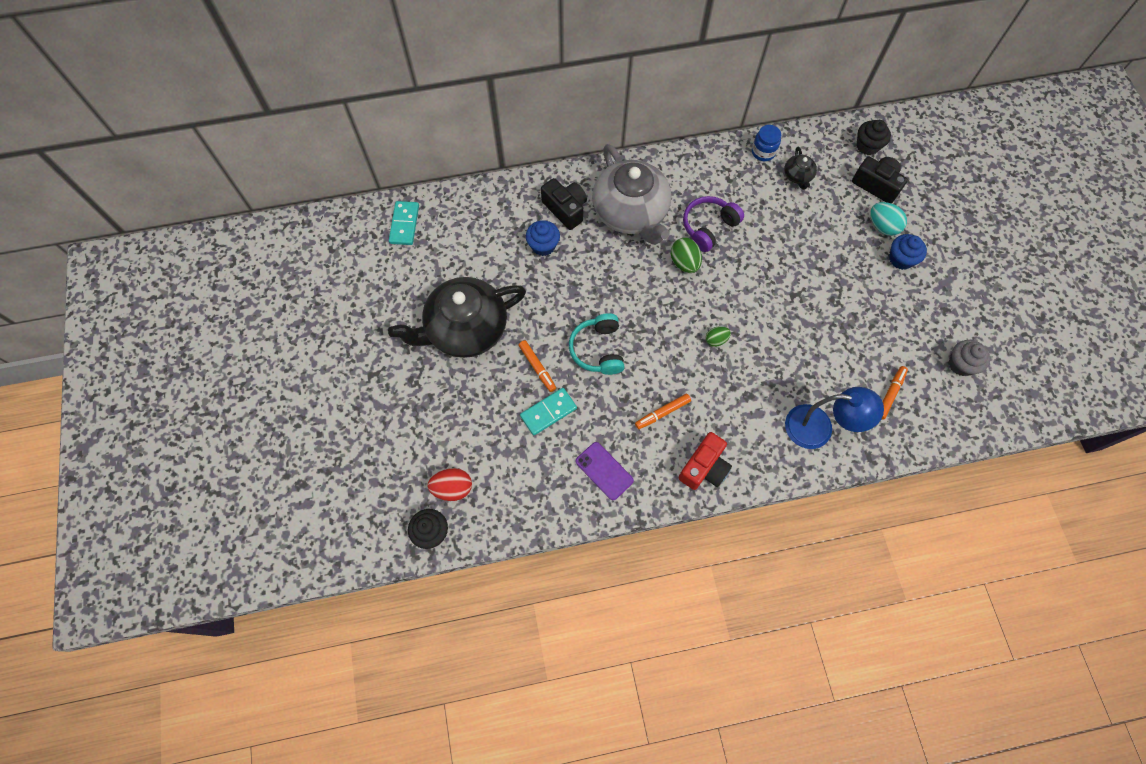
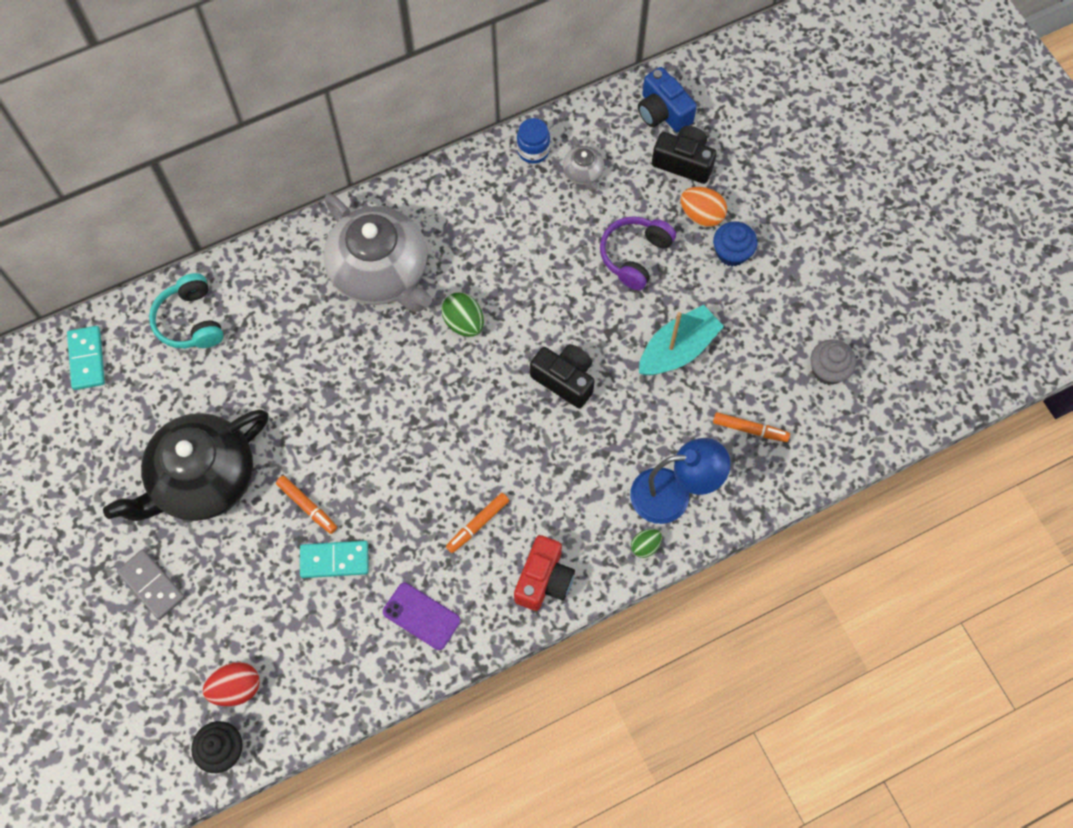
camera: 15 degrees left, 0 degrees up
(410, 396) = (152, 585): none -> grey domino
(543, 245) = (277, 344): blue cupcake -> none
(548, 412) = (334, 560): turquoise domino -> turquoise domino turned 45 degrees clockwise
(565, 209) = (295, 287): black camera -> black camera (565, 379)
(598, 349) = (379, 463): turquoise headphones -> turquoise headphones (190, 321)
(708, 227) = (484, 268): purple headphones -> purple headphones (635, 256)
(716, 340) = (525, 414): green egg -> green egg (645, 546)
(797, 176) = (583, 173): black teapot -> grey teapot
(844, 320) = (678, 349): none -> turquoise boat
(867, 146) = (663, 112): black cupcake -> blue camera
(882, 226) = (701, 215): turquoise egg -> orange egg
(890, 394) = (750, 429): orange marker -> orange marker turned 90 degrees clockwise

